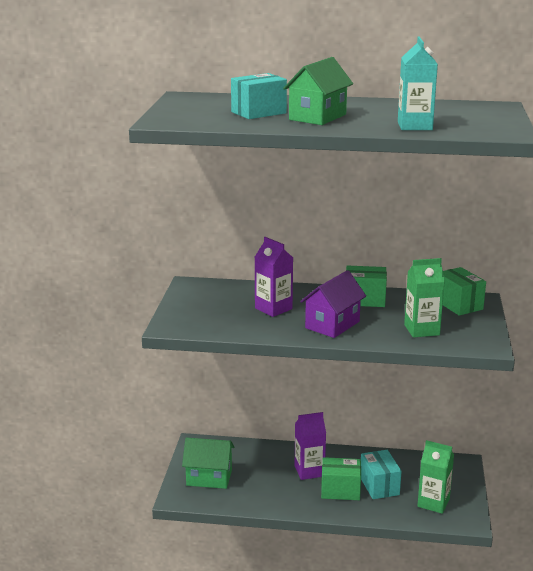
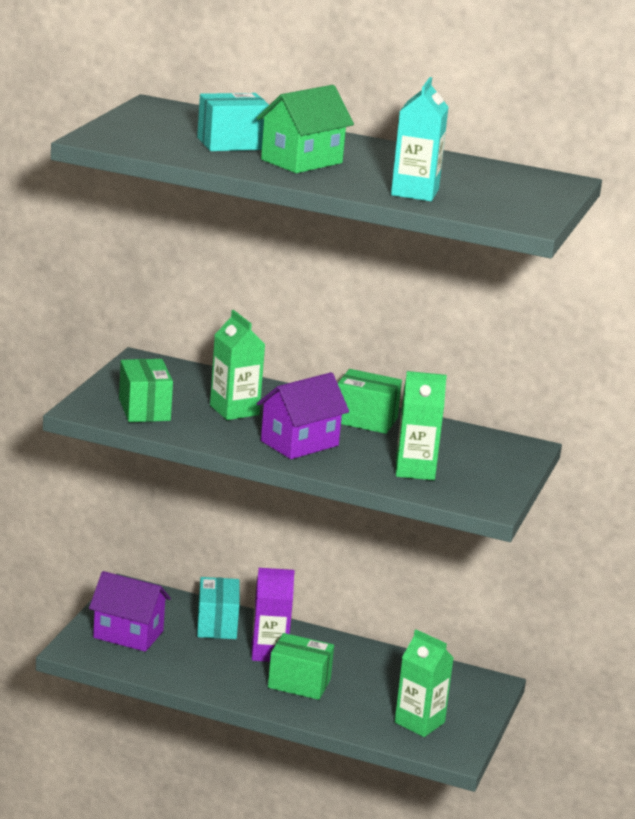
camera: 10 degrees right, 0 degrees up
(209, 478) = (128, 634): green house -> purple house
(273, 308) = (234, 410): purple carton -> green carton
(379, 486) = (356, 688): turquoise box -> turquoise box (217, 625)
(458, 305) = (490, 448): green box -> green box (144, 409)

